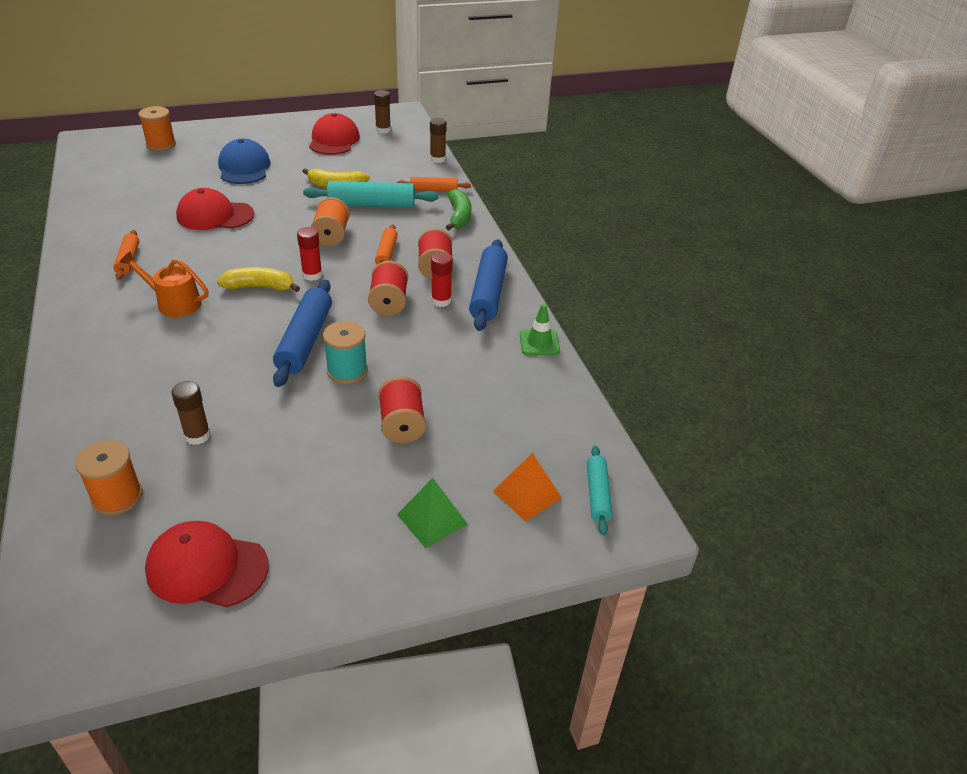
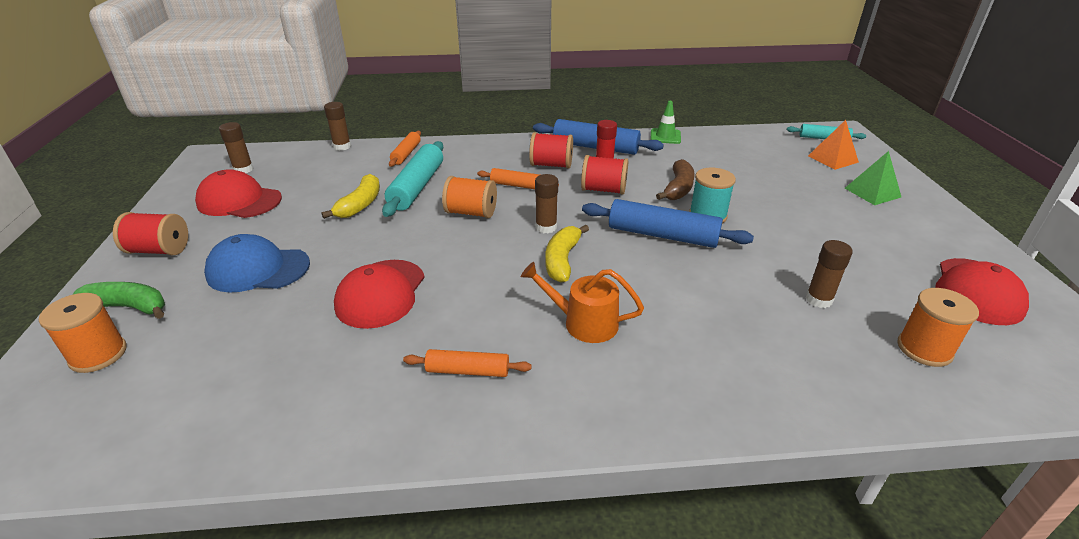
camera: 75 degrees left, 5 degrees down
(174, 303) = (584, 323): orange watering can -> orange watering can turned 75 degrees clockwise
(312, 275) = (546, 227): red glue stick -> brown glue stick
(402, 425) = (774, 196): red spool -> red spool (159, 250)
(403, 351) = (678, 188): none -> brown banana
(459, 216) = (465, 147): green banana -> green banana (129, 307)

